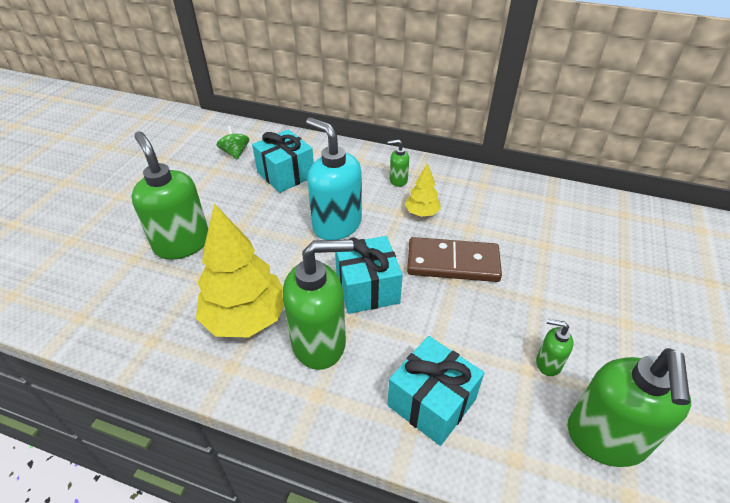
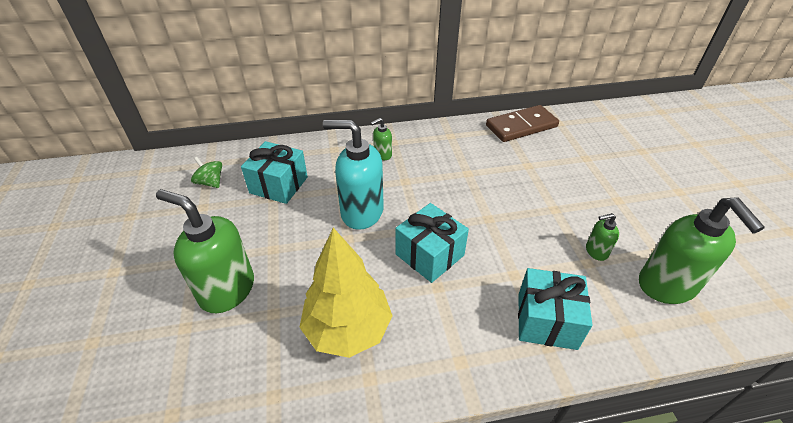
camera: 30 degrees left, 0 degrees up
(319, 343) = (428, 318): green soap dispenser -> none
(422, 213) = (423, 175): yellow tree -> none
(453, 262) = (477, 205): brown domino -> brown domino (521, 126)

